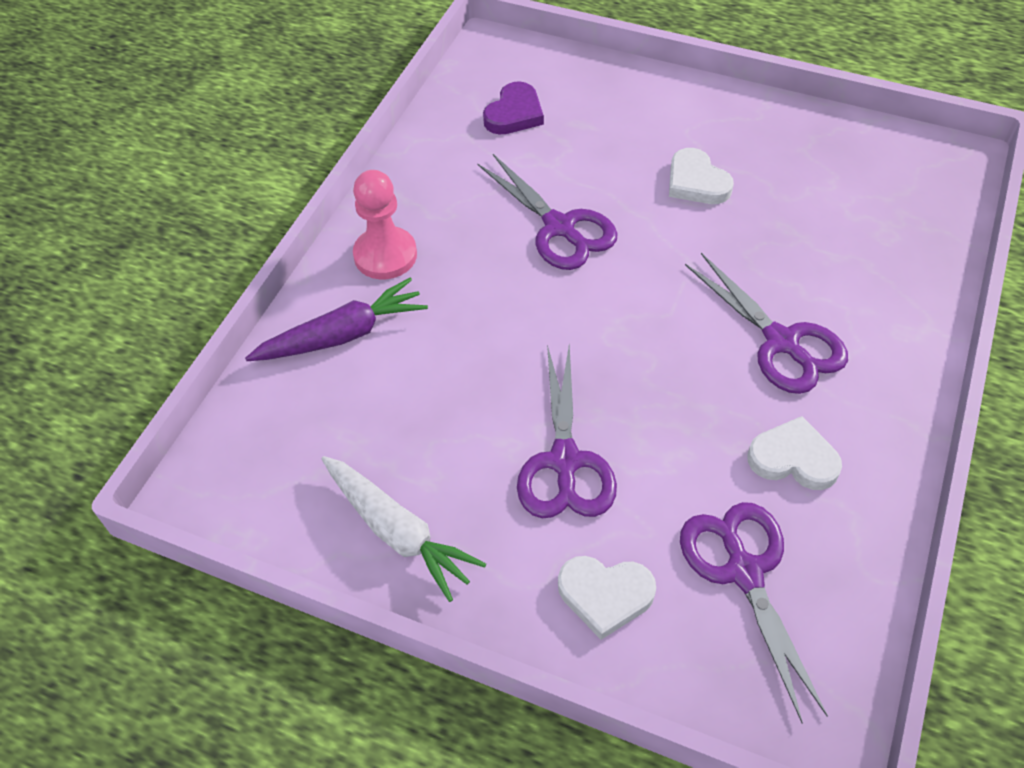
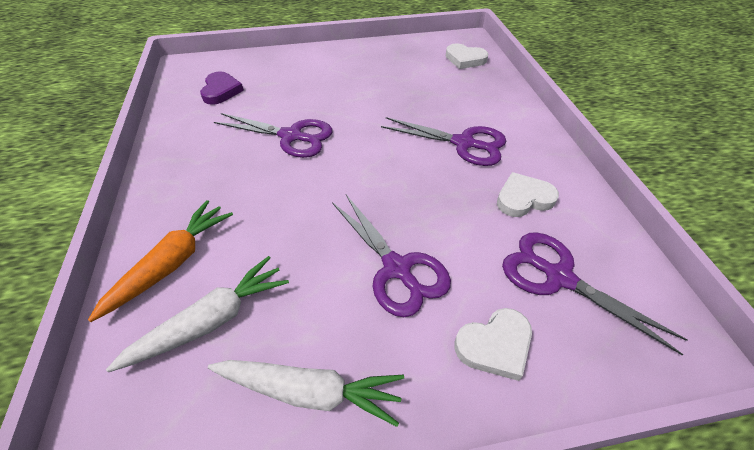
camera: 35 degrees left, 5 degrees down
(343, 335) = (172, 263): purple carrot -> orange carrot
(349, 416) = (212, 320): none -> white carrot
(385, 255) = (177, 197): pink pawn -> none
(696, 182) = (354, 88): white heart -> white heart (465, 59)

